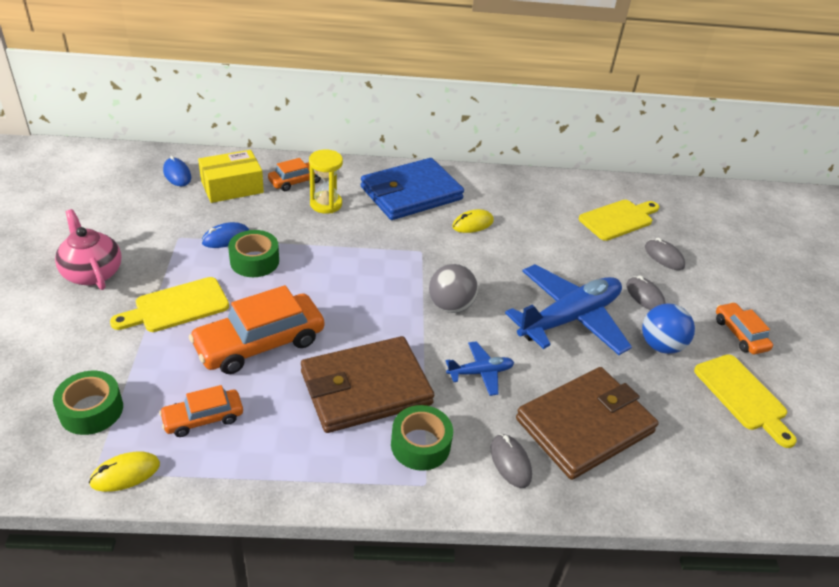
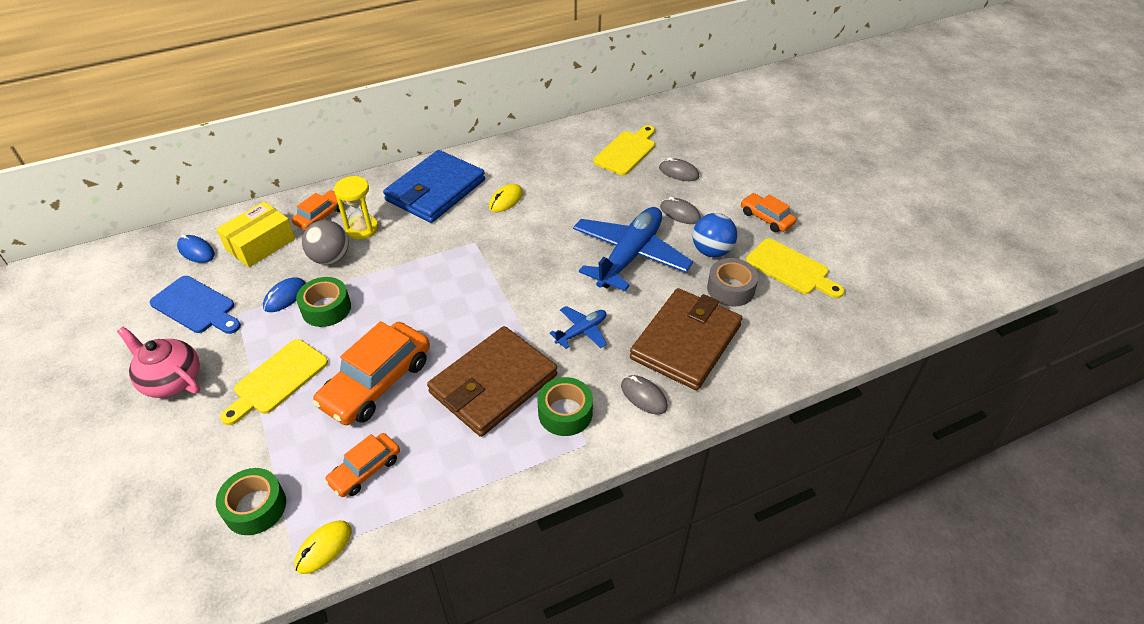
camera: 20 degrees left, 5 degrees up
(149, 219) = (196, 307): none -> blue cutting board
(450, 306) = (526, 282): grey ball -> grey ball (330, 258)
(662, 391) = (730, 289): none -> grey tape

